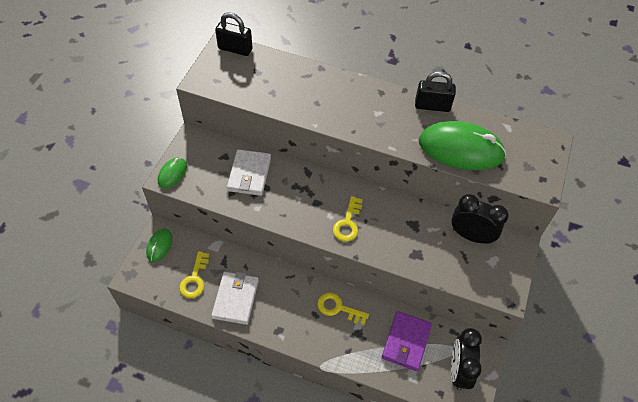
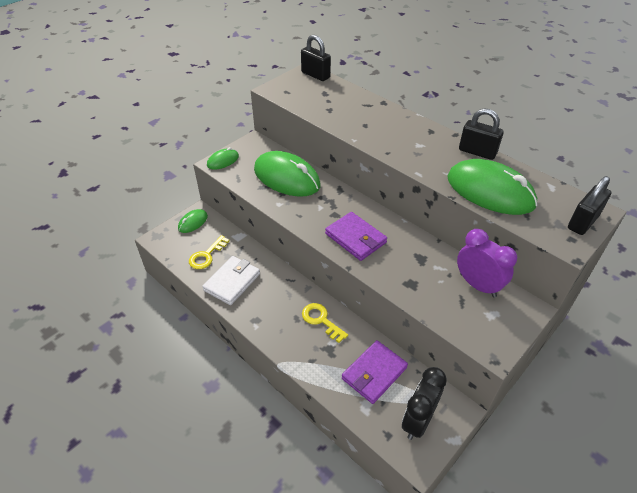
camera: 25 degrees right, 10 degrees down
(249, 174) = (286, 178): white wallet -> green mouse
(348, 223) = (355, 238): yellow key -> purple wallet
(471, 236) = (477, 285): black clock -> purple clock
(545, 158) = (582, 222): none -> black padlock

